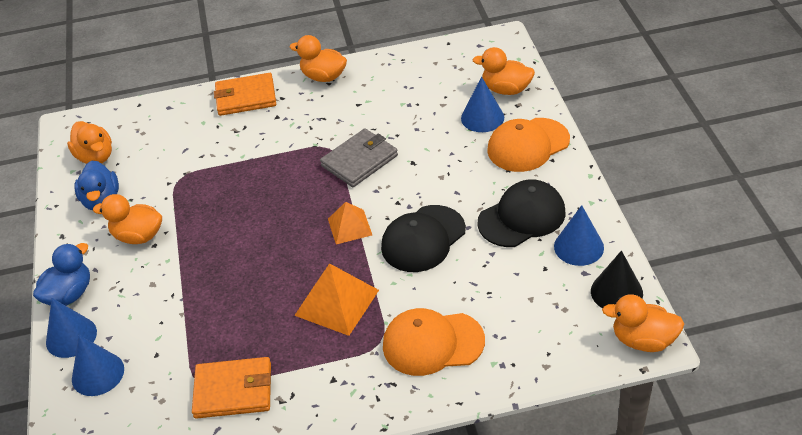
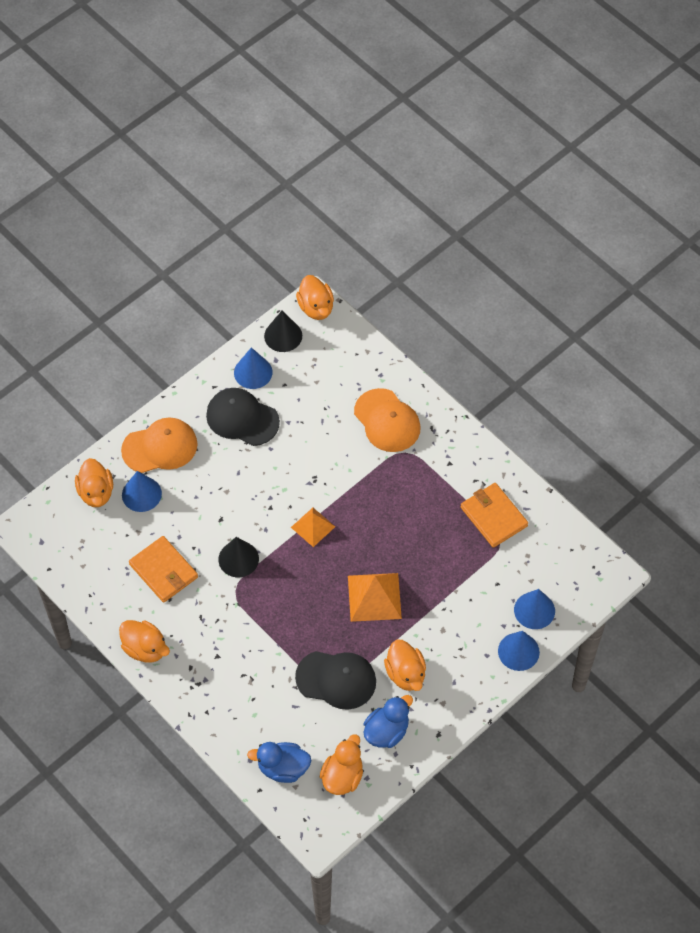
camera: 125 degrees left, 15 degrees up
(69, 294) = (486, 682): blue duck -> blue duck (283, 768)
(245, 97) = (204, 699): orange wallet -> orange wallet (163, 571)
(323, 77) = (145, 648): orange duck -> orange duck turned 45 degrees counterclockwise
(337, 302) = (387, 496): orange pyramid -> orange pyramid (374, 597)
(359, 160) = (238, 559): grey wallet -> black cone
(423, 239) = (298, 471): black cap -> black cap (336, 679)
(528, 145) = (160, 447): orange cap -> orange cap turned 45 degrees counterclockwise

